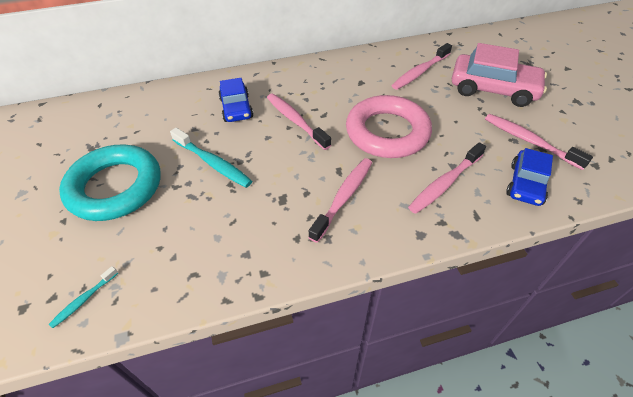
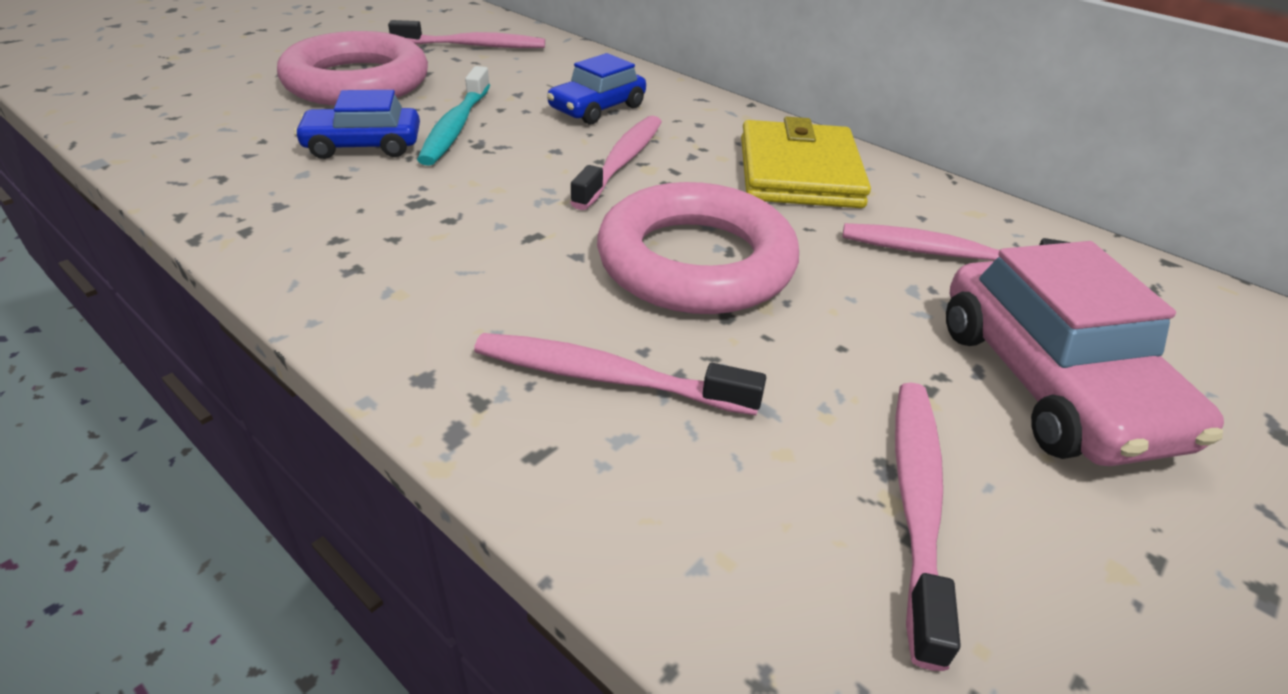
camera: 55 degrees right, 10 degrees down
(84, 300) = (153, 123): turquoise toothbrush -> none
(115, 187) = (357, 82): turquoise ring -> pink ring
(342, 77) = (799, 172): none -> yellow wallet
(344, 197) = (465, 259): pink toothbrush -> pink toothbrush (473, 46)
(526, 184) = (726, 529): blue car -> blue car (363, 145)

